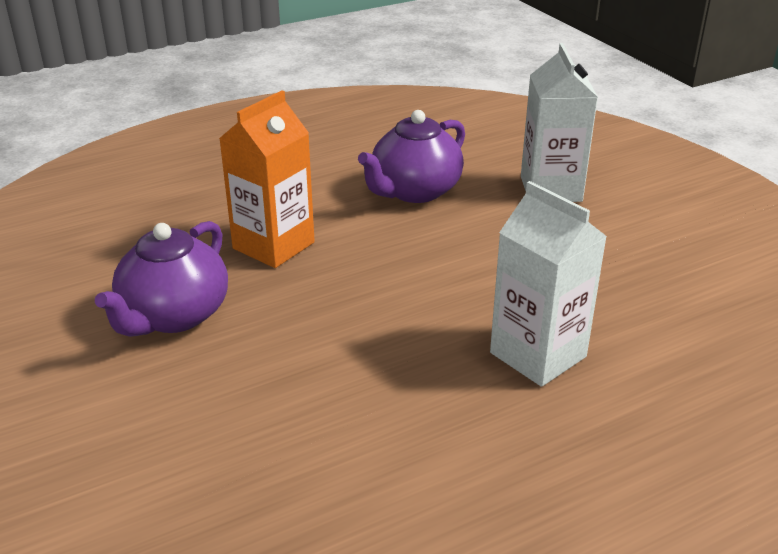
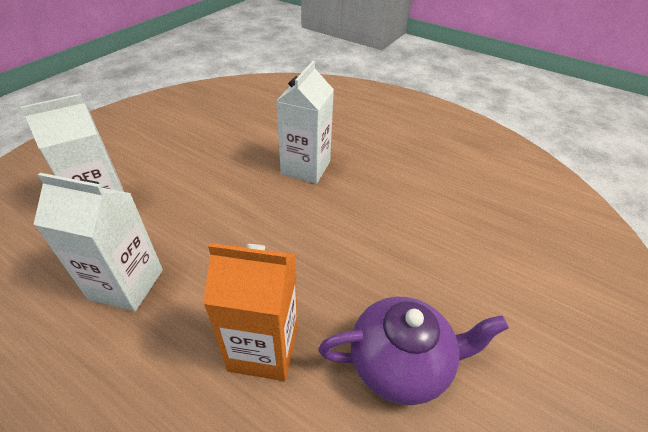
camera: 120 degrees left, 10 degrees up
(414, 191) = (126, 284): purple teapot -> white carton

